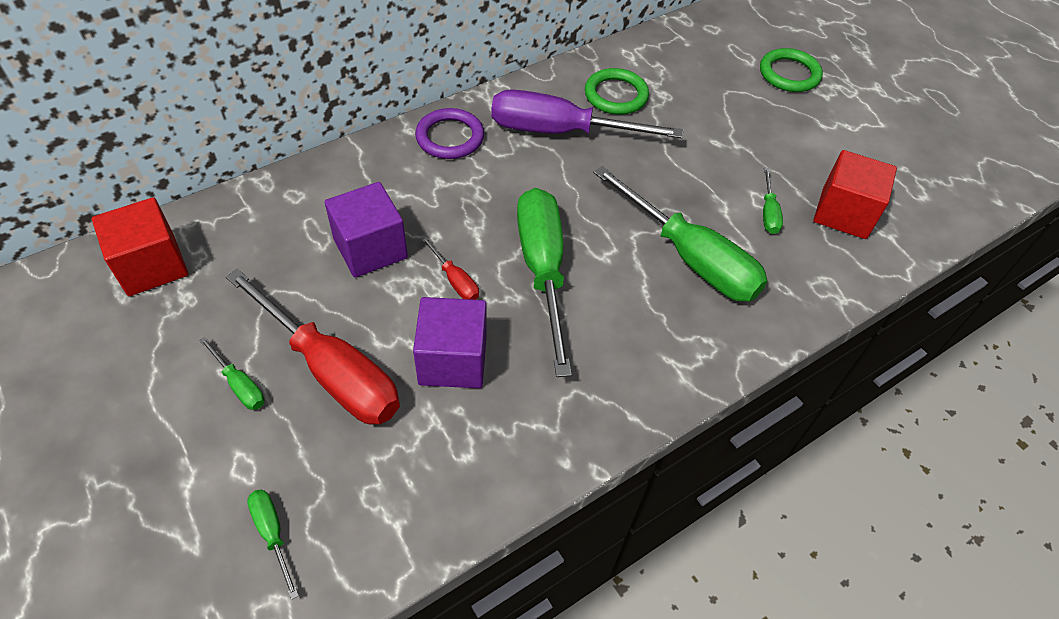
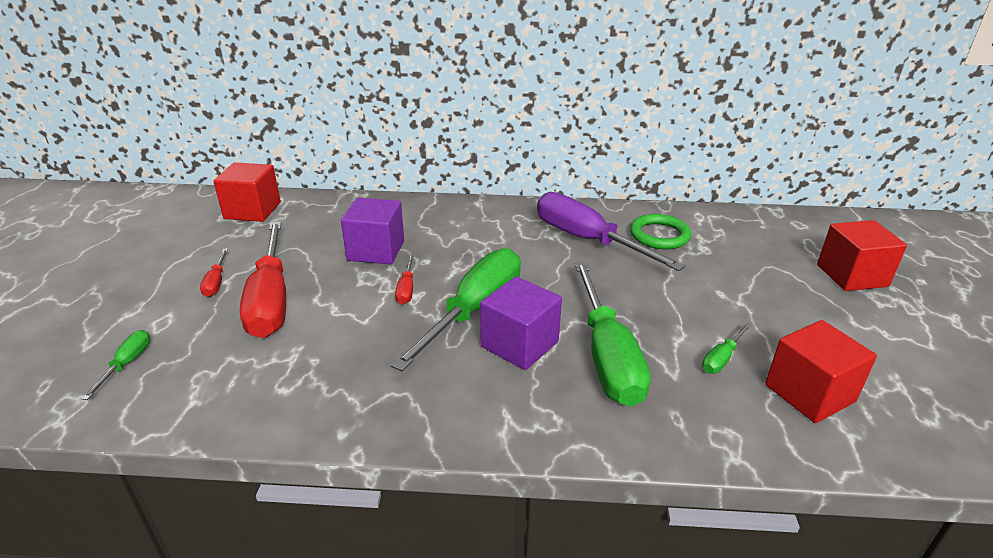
camera: 40 degrees right, 20 degrees down
(240, 385) = (216, 282): green screwdriver -> red screwdriver
(450, 137) = (501, 215): purple ring -> none
(453, 360) = (347, 331): purple cube -> purple cube (519, 344)
(789, 74) = (851, 275): green ring -> red cube

